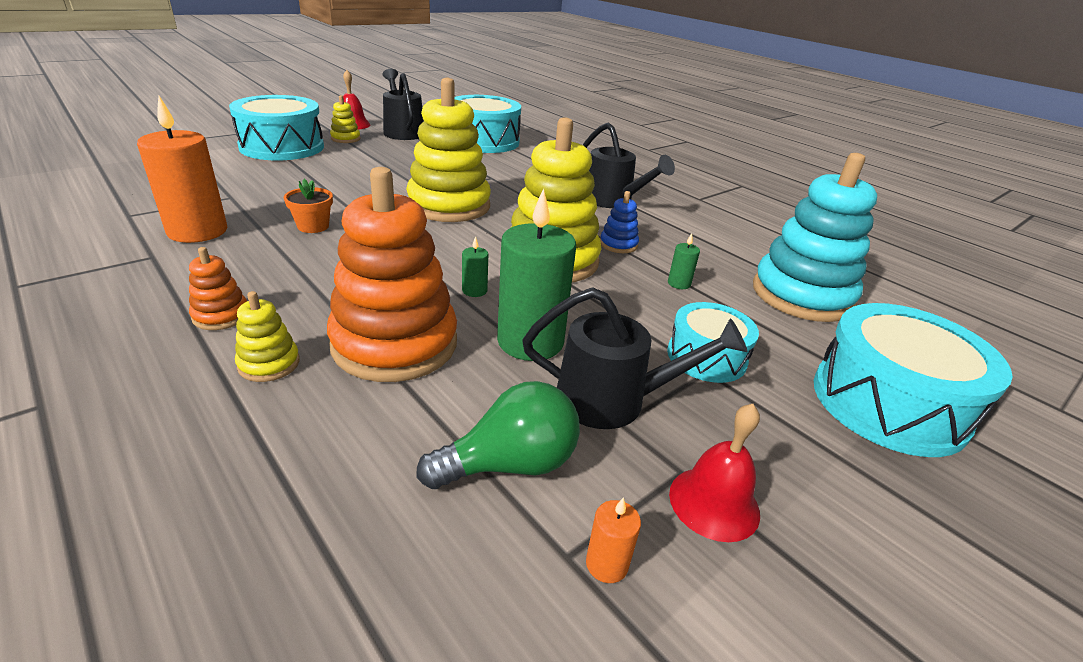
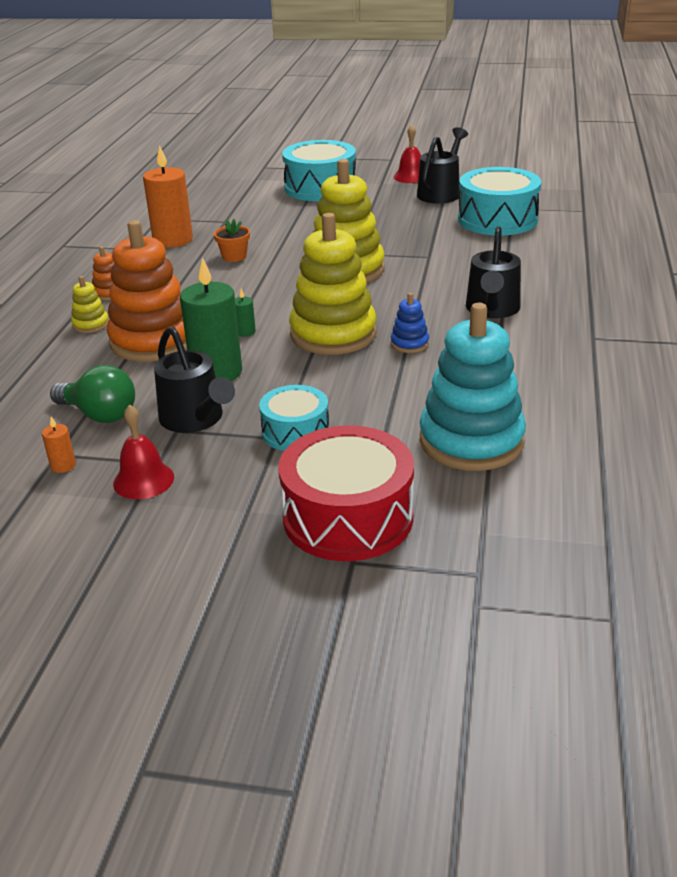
camera: 55 degrees right, 0 degrees up
(345, 139) = (379, 190): yellow stacking toy -> none
(679, 283) = (388, 387): green candle -> none
(888, 403) = (348, 517): turquoise drum -> red drum

